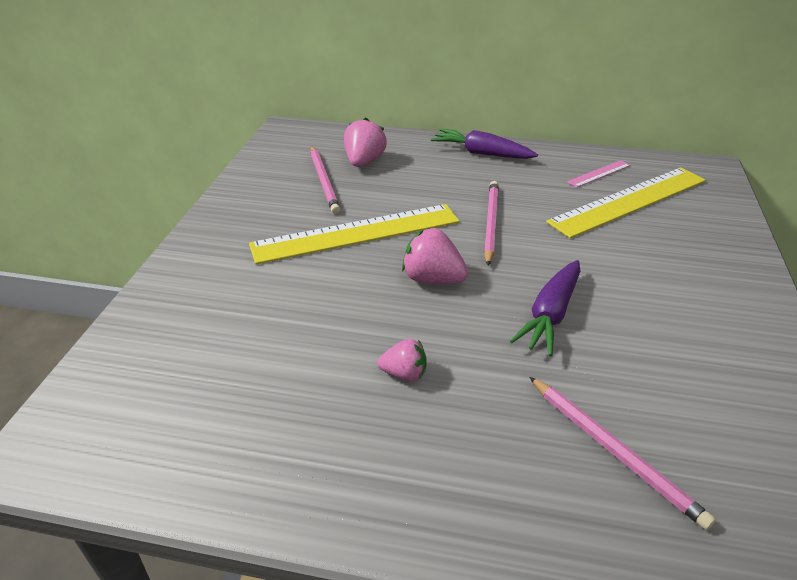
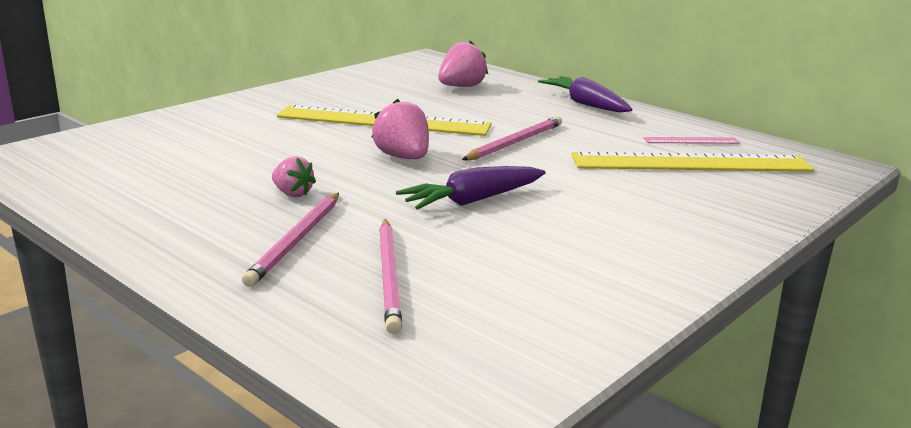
camera: 30 degrees right, 15 degrees down
(324, 181) = (406, 90): pink pencil -> pink pencil (296, 241)

